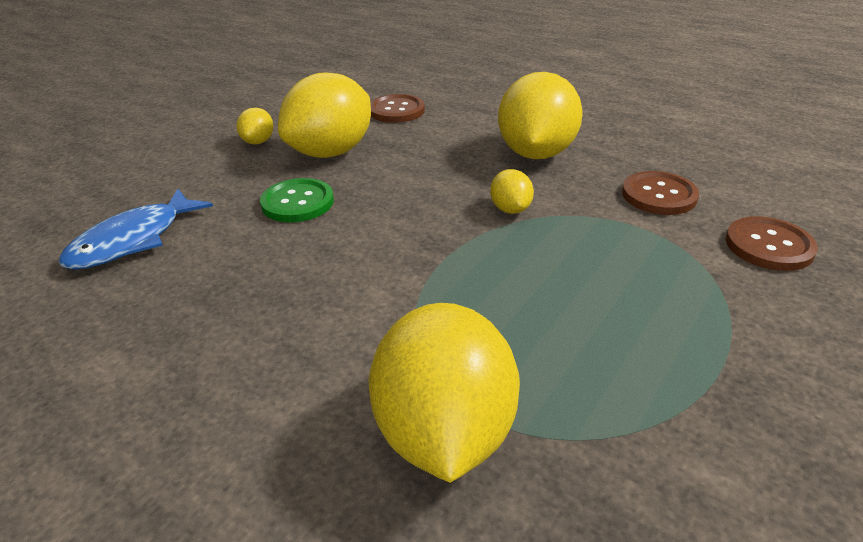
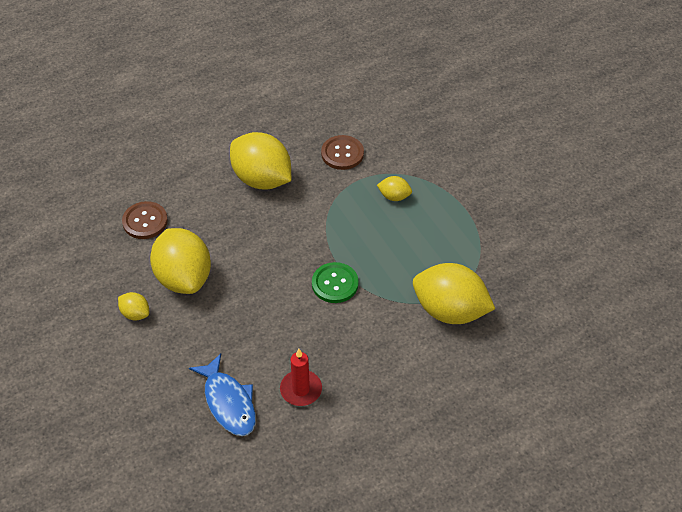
camera: 65 degrees left, 15 degrees up
(172, 297) = (301, 389): none -> red candle
(297, 202) = (239, 312): green button -> green button (335, 284)
(510, 209) = (313, 219): yellow lemon -> yellow lemon (394, 196)
(769, 246) = (408, 143): brown button -> none

